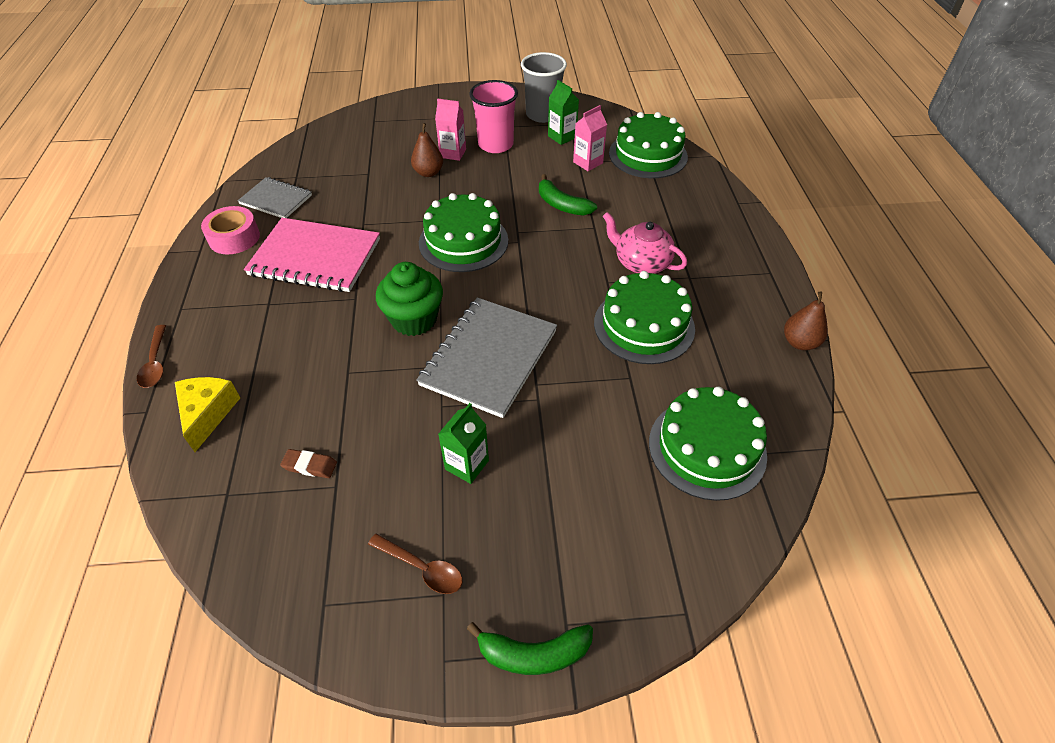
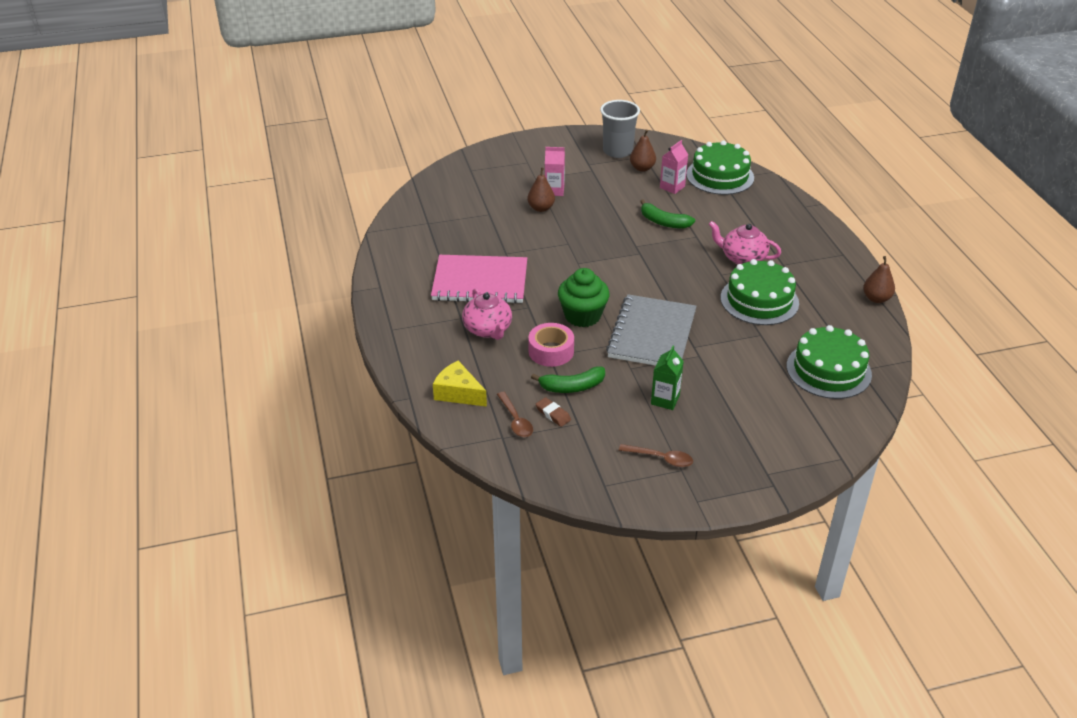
camera: 10 degrees left, 10 degrees down
(155, 363) = (396, 367): brown spoon -> brown spoon (515, 420)
(208, 413) = (458, 393): yellow cheese -> yellow cheese turned 45 degrees counterclockwise
(234, 238) = (403, 275): pink tape -> pink tape (551, 351)
(276, 200) = (421, 242): grey notebook -> none
(291, 324) = (488, 329): none -> pink teapot
(310, 466) = (553, 414): brown eraser -> brown eraser turned 45 degrees clockwise
(463, 241) = (595, 257): green cake -> none
(495, 145) = (588, 180): pink cup -> none
(534, 653) = (752, 490): green banana -> green banana (572, 387)
(562, 137) = (642, 168): green carton -> brown pear

